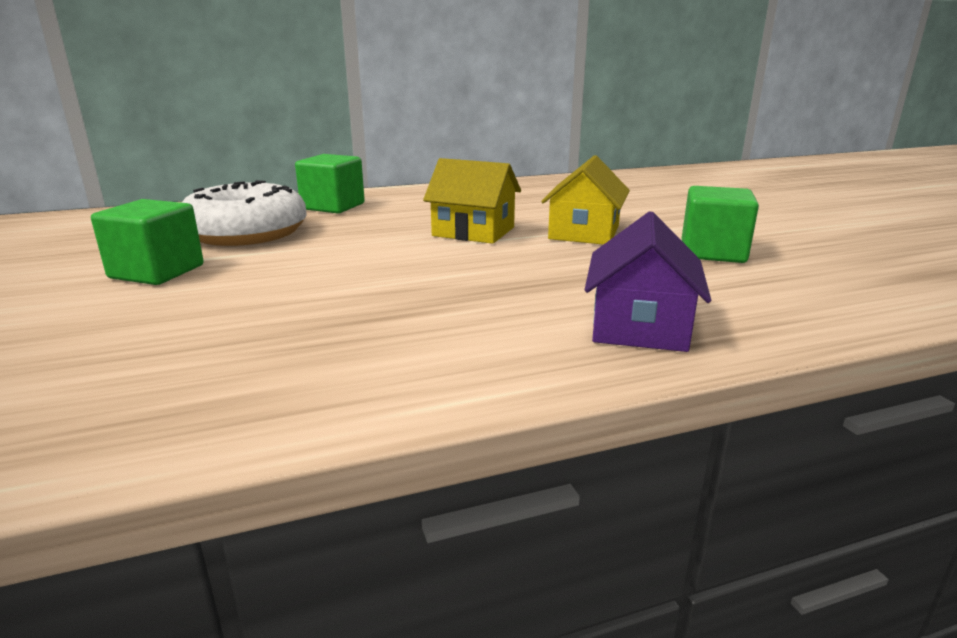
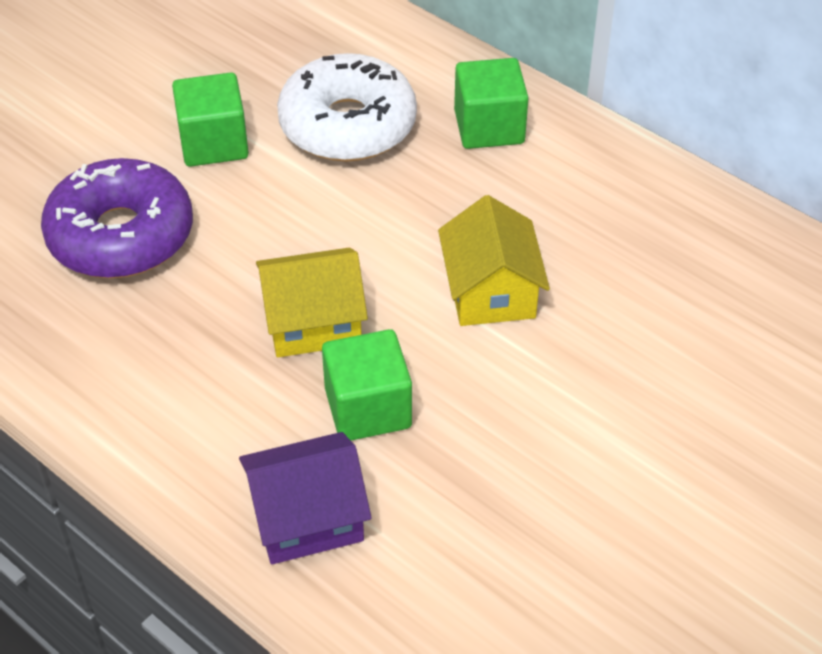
camera: 60 degrees right, 25 degrees up
(171, 330) = (121, 235): none -> purple donut
(584, 232) = (565, 389): yellow house -> yellow house (313, 322)
(712, 252) = (579, 531): green cube -> green cube (368, 408)

